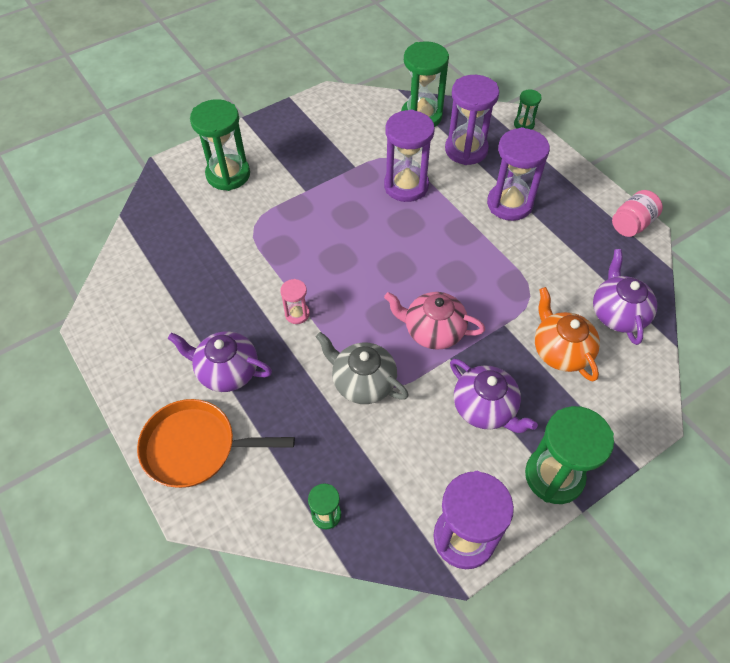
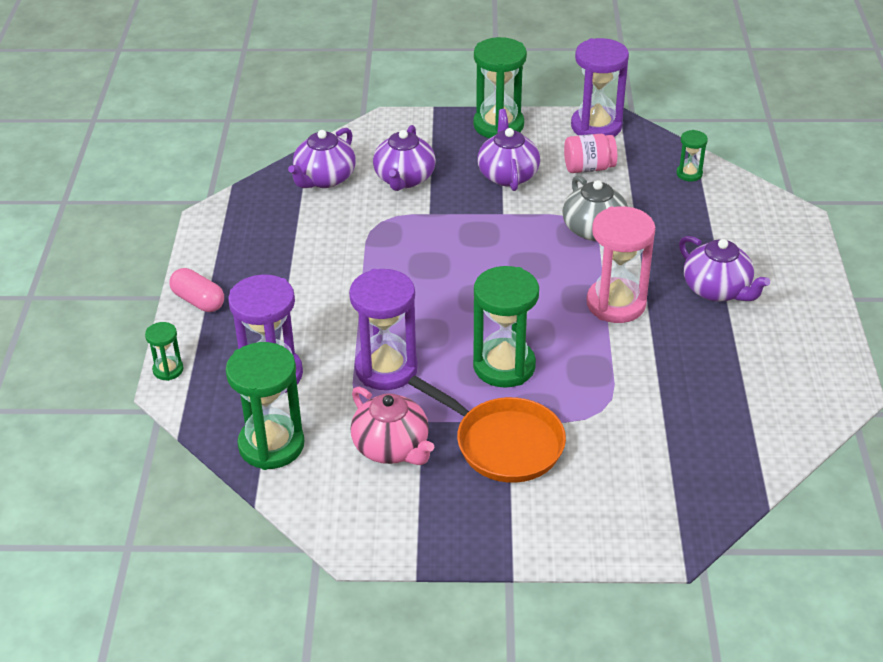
camera: 145 degrees left, 15 degrees down
(195, 447) = (776, 251): orange pan -> orange pan (503, 443)
(228, 175) = (592, 492): green hourglass -> green hourglass (504, 366)
(297, 314) = (616, 304): pink hourglass -> pink hourglass, size x2.04
(433, 331) = (497, 236): pink teapot -> pink teapot (392, 448)
(509, 204) = (299, 298): purple hourglass -> none
(560, 350) = (404, 179): orange teapot -> purple teapot
(565, 170) = (198, 301): none -> pink capsule
(631, 224) = (211, 227): pink jar -> pink jar (589, 168)

